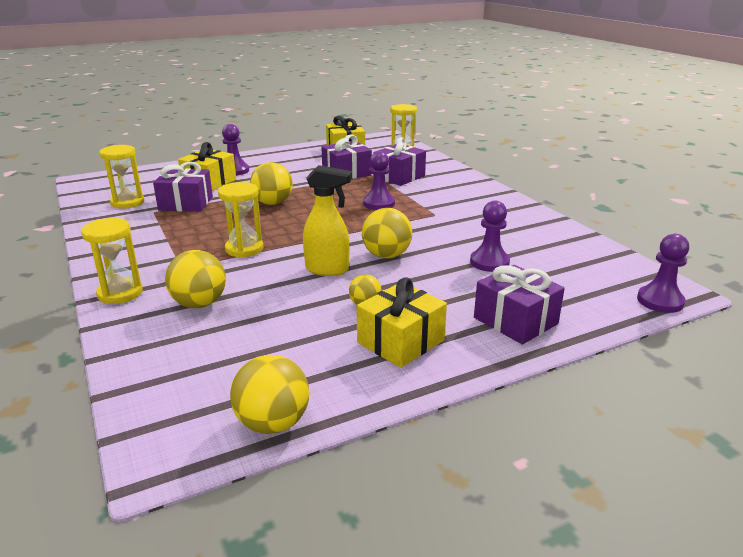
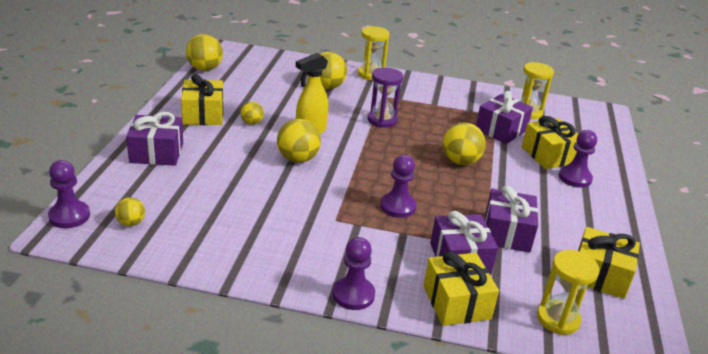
camera: 125 degrees right, 5 degrees up
(244, 249) = (382, 120): yellow hourglass -> purple hourglass
(438, 169) = (456, 302): none -> yellow gift
(489, 262) = (224, 189): purple pawn -> purple pawn (353, 295)
(602, 273) = (131, 223): none -> yellow ball

